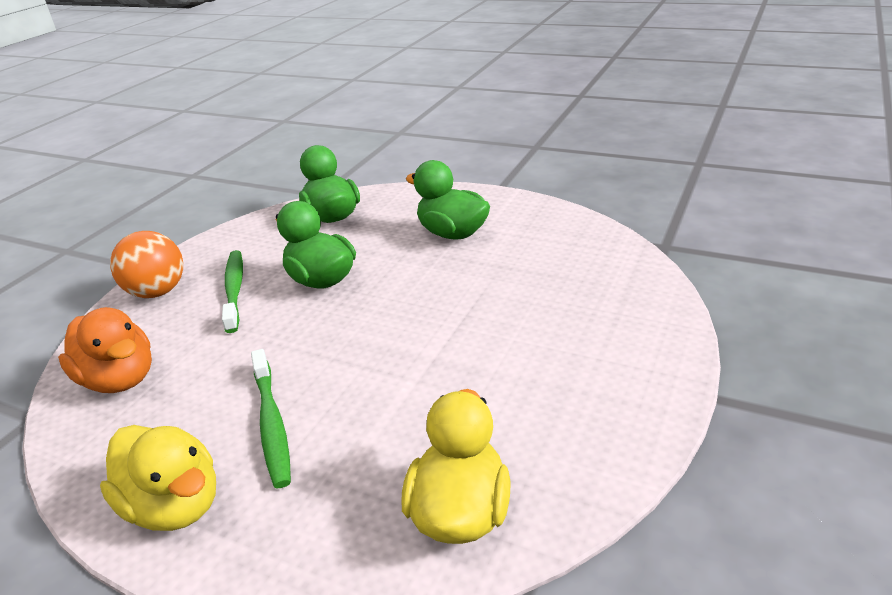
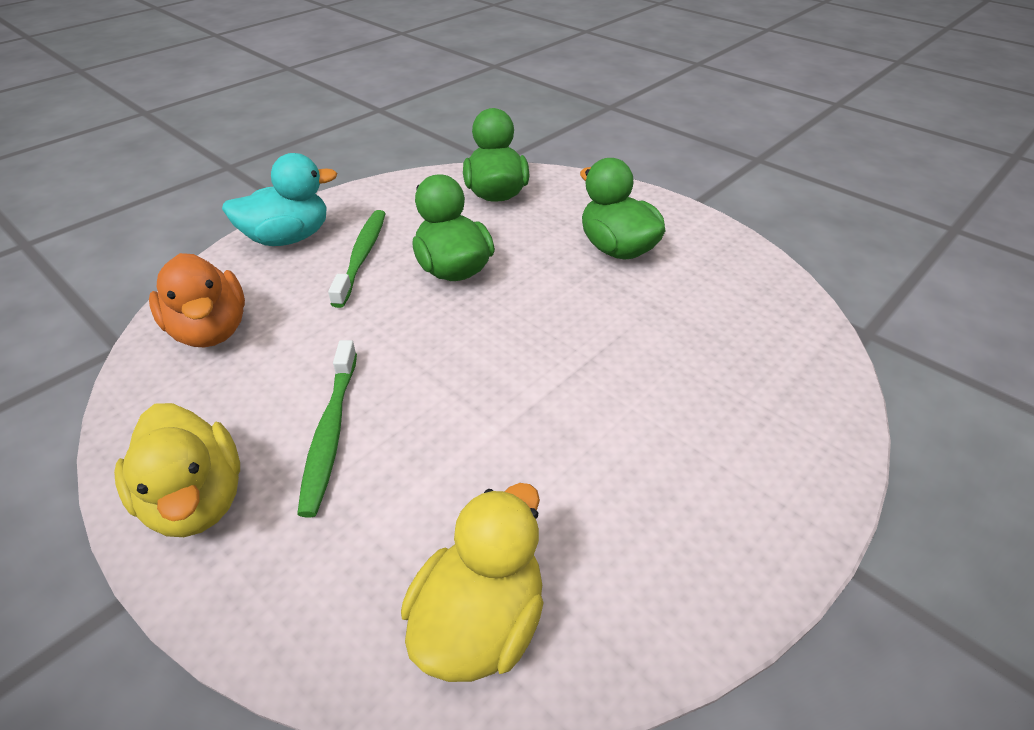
camera: 15 degrees right, 10 degrees up
(157, 292) = (288, 238): orange ball -> turquoise duck

